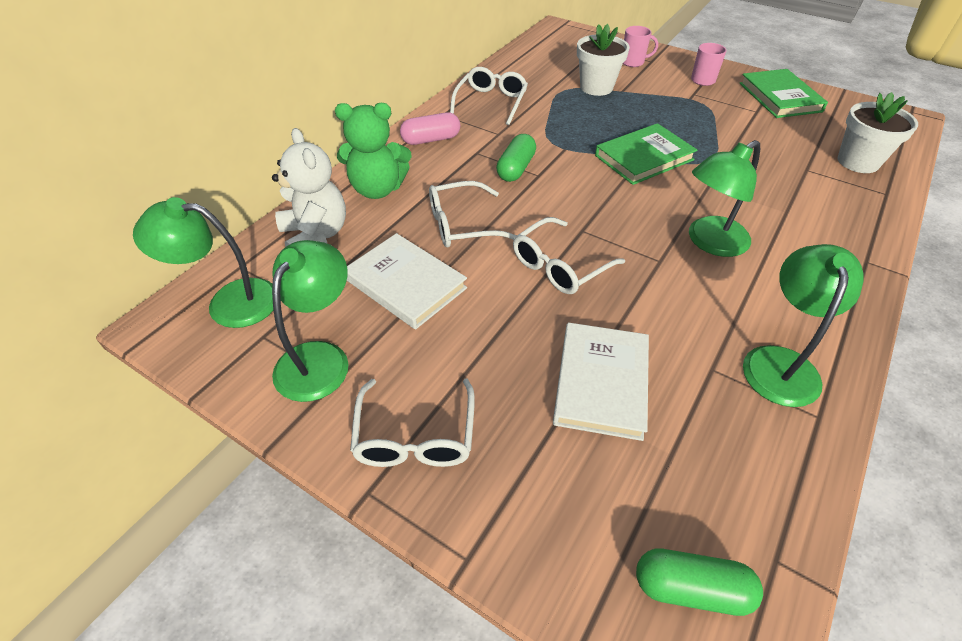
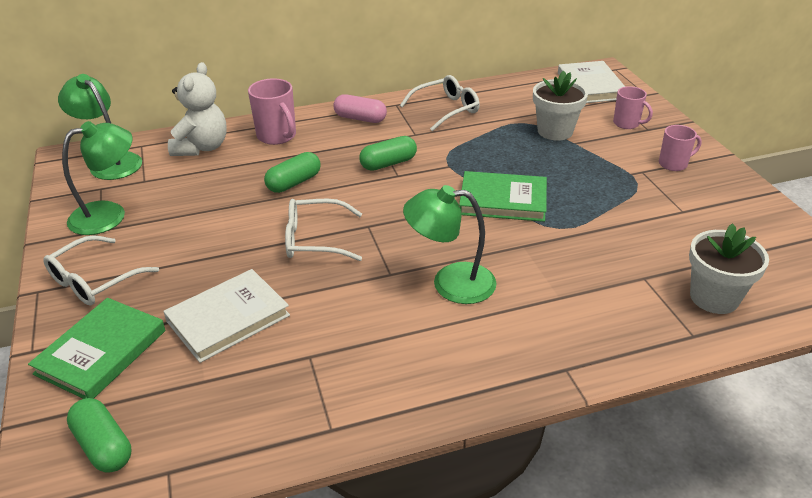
camera: 40 degrees right, 10 degrees down
(377, 189) = (277, 136): green teddy bear -> pink mug
(405, 284) = (208, 200): white book -> white book (590, 86)
(462, 225) = (294, 183): white glasses -> green capsule
(780, 97) = (732, 210): green book -> green book (101, 352)
(780, 362) = (363, 383): green lamp -> none

